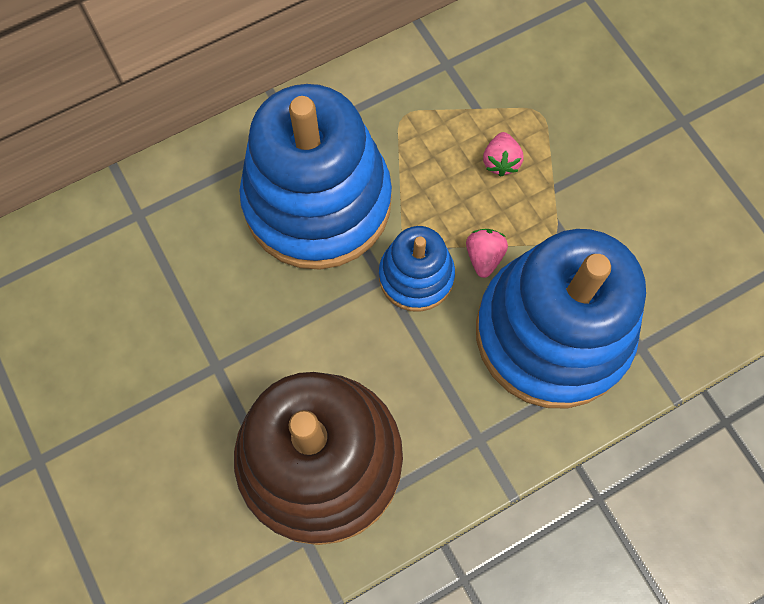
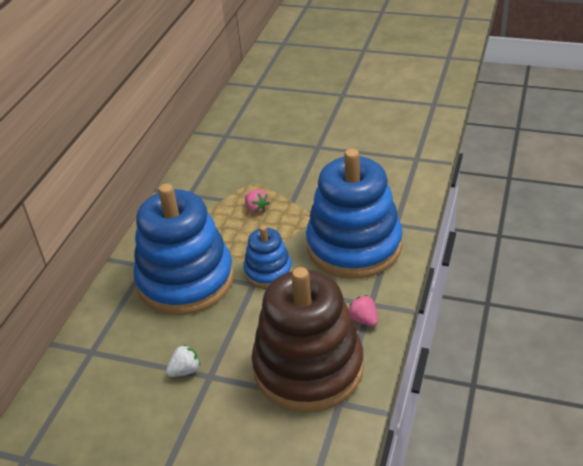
camera: 40 degrees left, 30 degrees down
(200, 334) = (185, 370): none -> white strawberry
(484, 257) = (291, 243): pink strawberry -> pink strawberry (364, 320)

